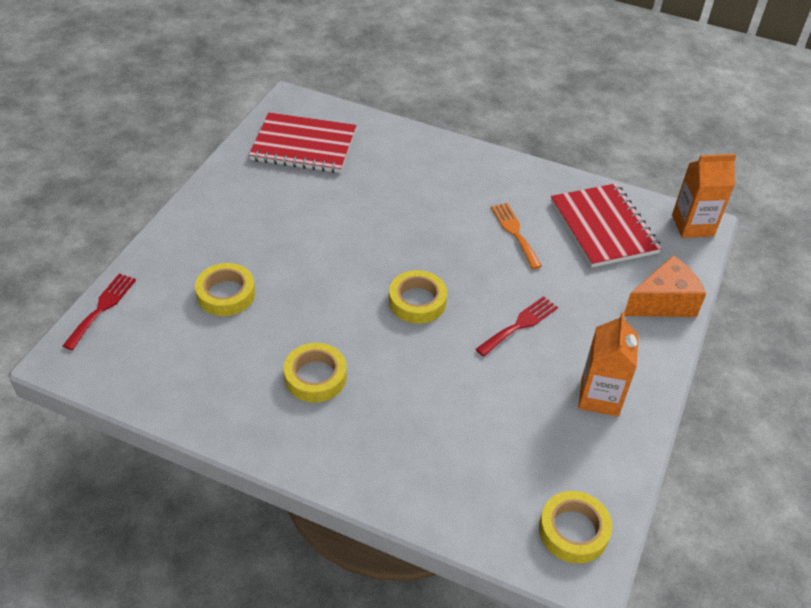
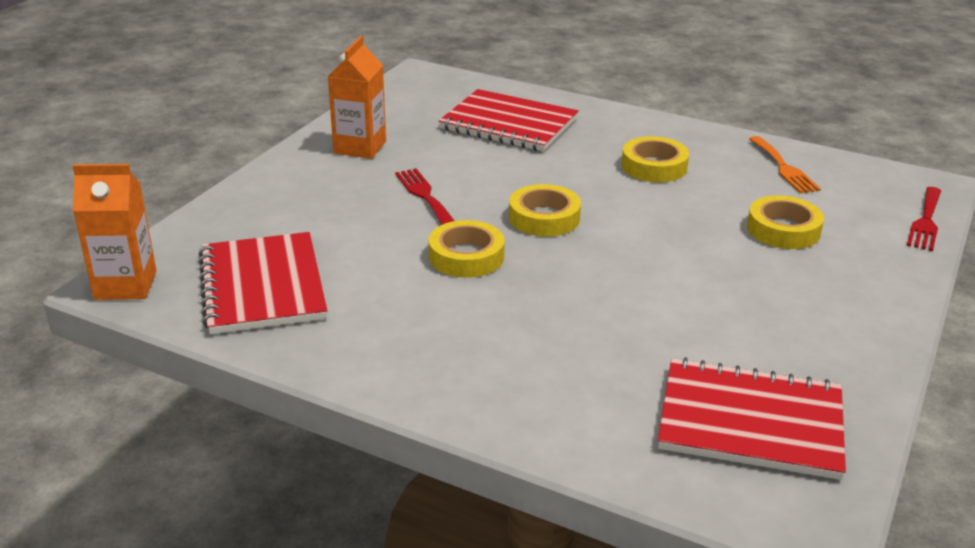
camera: 175 degrees left, 15 degrees down
(459, 448) = (508, 124): none -> red notebook
(515, 233) = (397, 282): orange fork -> orange fork (783, 167)
(519, 325) = (425, 196): red fork -> red fork turned 105 degrees clockwise
(573, 531) = (421, 87): yellow tape -> yellow tape (466, 256)
(663, 302) = (237, 209): orange cheese -> none

